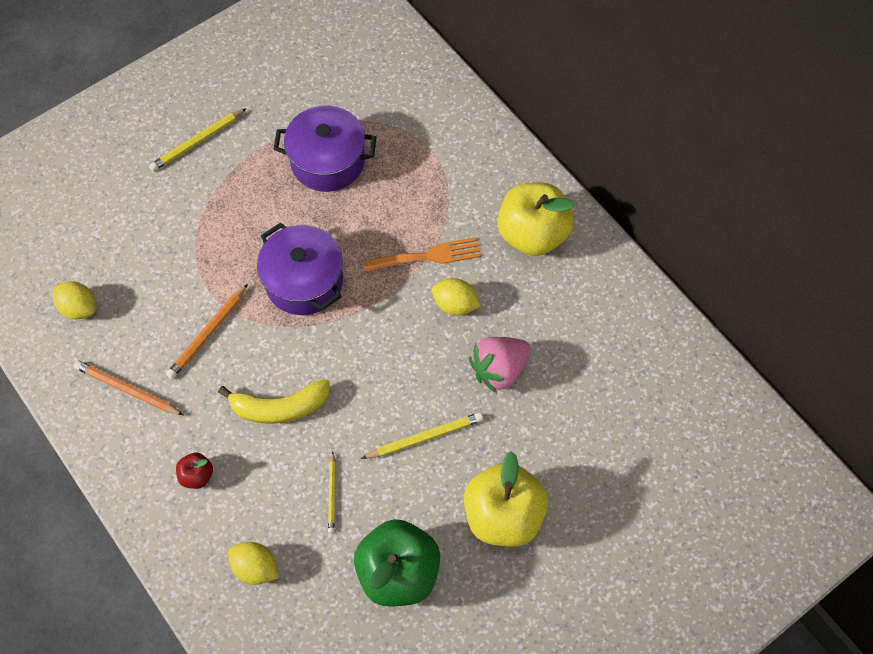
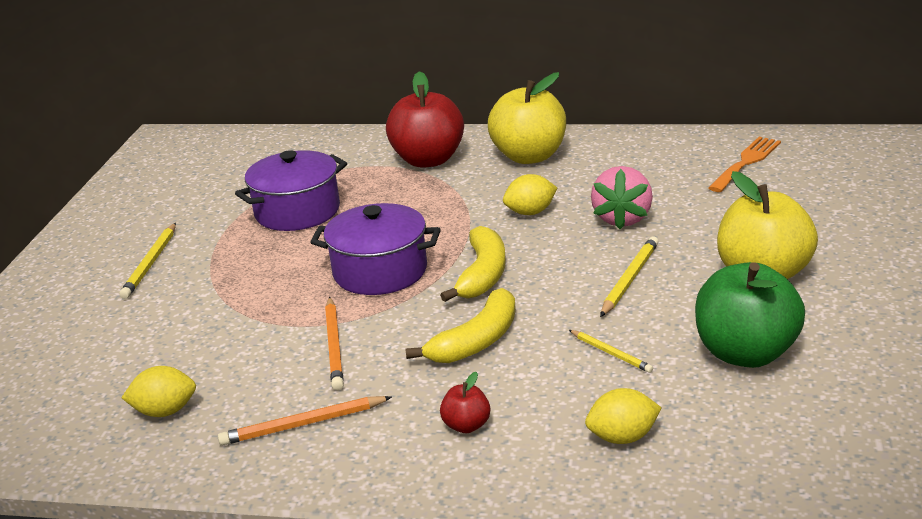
camera: 40 degrees left, 35 degrees down
(353, 345) = (483, 274): none -> yellow banana
(428, 256) = (466, 205): orange fork -> orange fork (746, 162)
(466, 173) = (428, 160): none -> red apple

